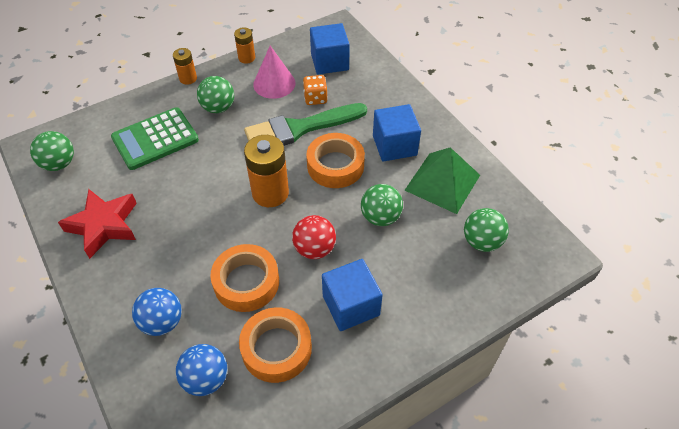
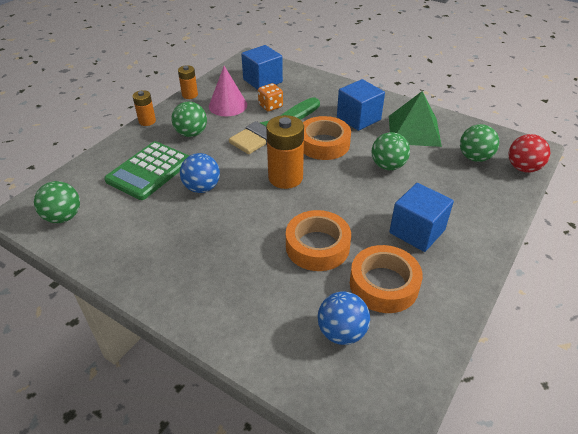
camera: 25 degrees left, 10 degrees down
(104, 225) = (147, 250): red star -> none
(162, 322) = (265, 304): blue ball -> blue ball (202, 188)
(314, 249) = (354, 203): red ball -> red ball (523, 168)

